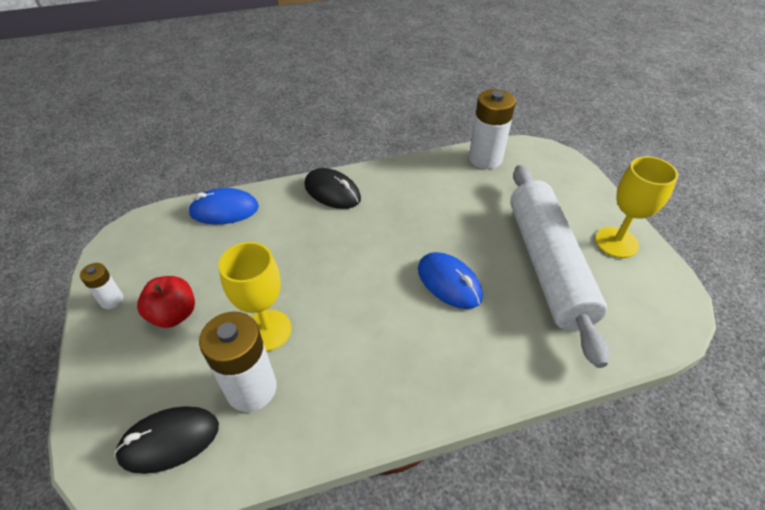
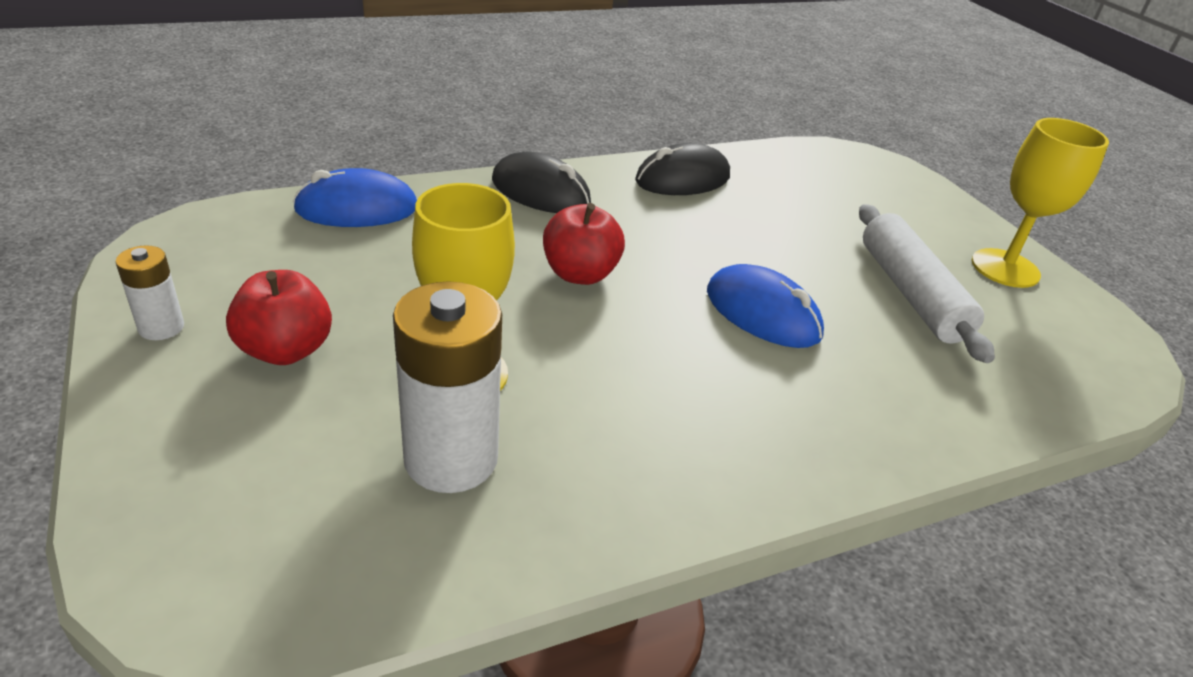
camera: 10 degrees left, 10 degrees down
(169, 441) = (304, 541): black mouse -> black mouse (682, 179)
(345, 255) = (580, 274): none -> red apple
(485, 158) = (776, 161): white battery -> none
(547, 265) = (911, 293): white rolling pin -> white rolling pin, size x0.63

